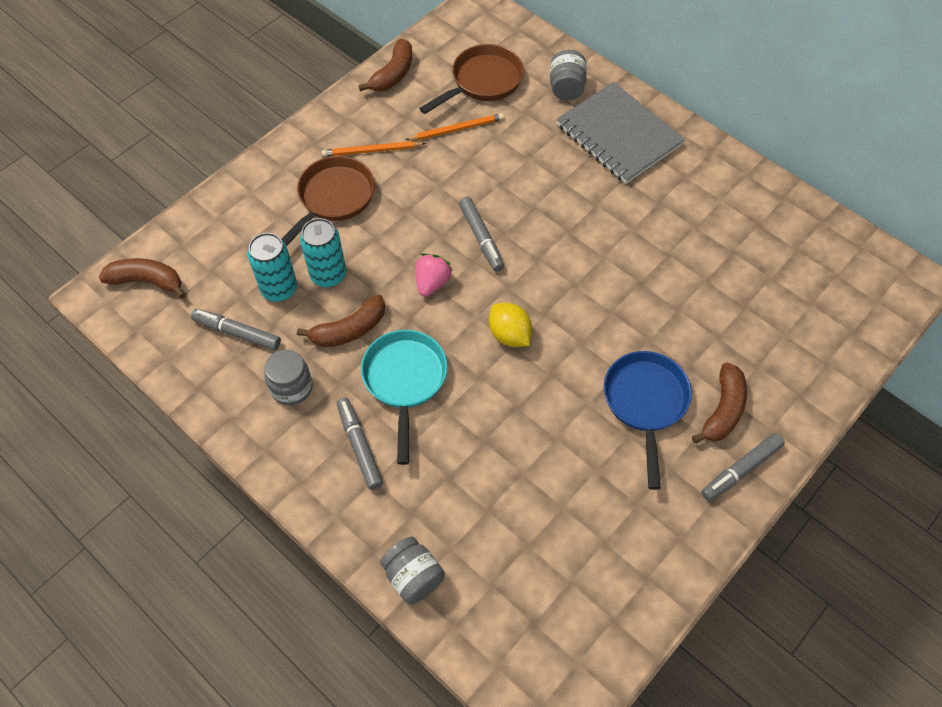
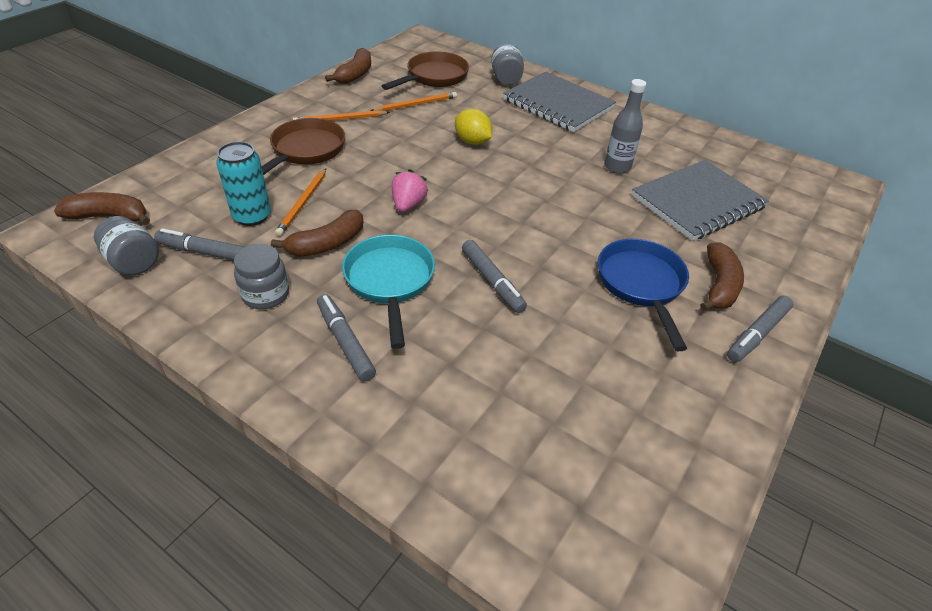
camera: 10 degrees left, 15 degrees down
(328, 275) = (303, 203): turquoise can -> orange pencil
(413, 577) = (423, 469): grey jar -> grey jar (133, 262)
(481, 238) = (450, 172): grey marker -> grey marker (492, 281)
(509, 335) = (492, 239): yellow lemon -> yellow lemon (472, 142)
(662, 240) = (617, 167): none -> grey bottle
(736, 298) = (698, 202): none -> grey notebook

